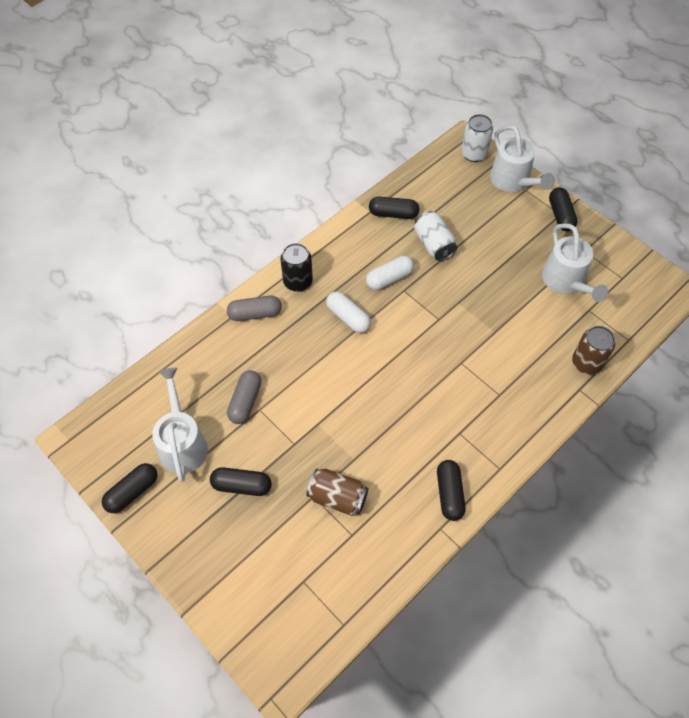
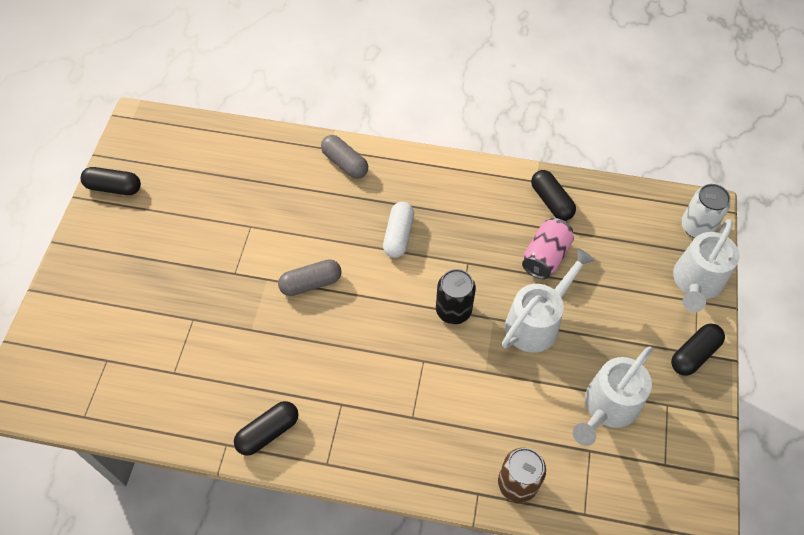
camera: 55 degrees right, 0 degrees up
(182, 442) = (180, 192): white watering can -> white watering can (537, 321)
(241, 486) = (168, 259): black capsule -> none
(245, 401) = (250, 211): grey capsule -> grey capsule (311, 283)
(298, 282) = (405, 173): black can -> black can (453, 310)
(337, 497) = (203, 339): brown can -> none
(389, 278) = (471, 242): white capsule -> none
(433, 244) = (545, 257): white can -> pink can

